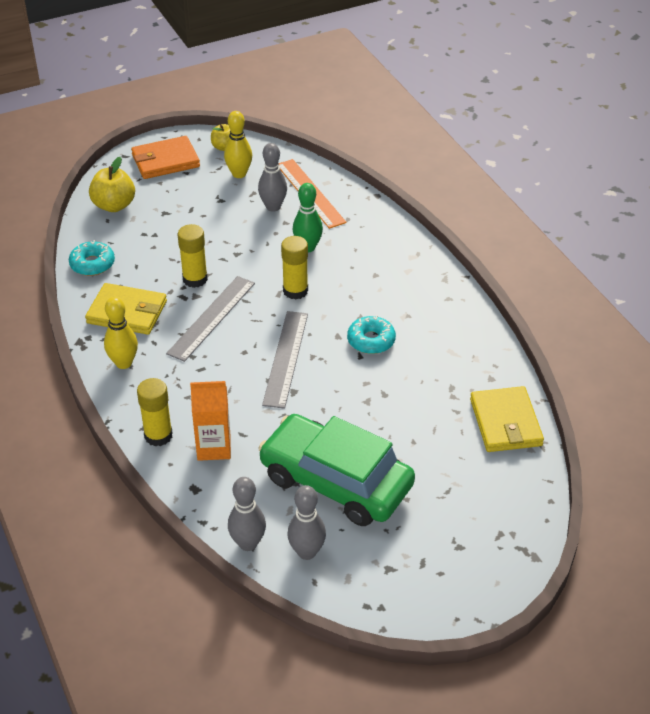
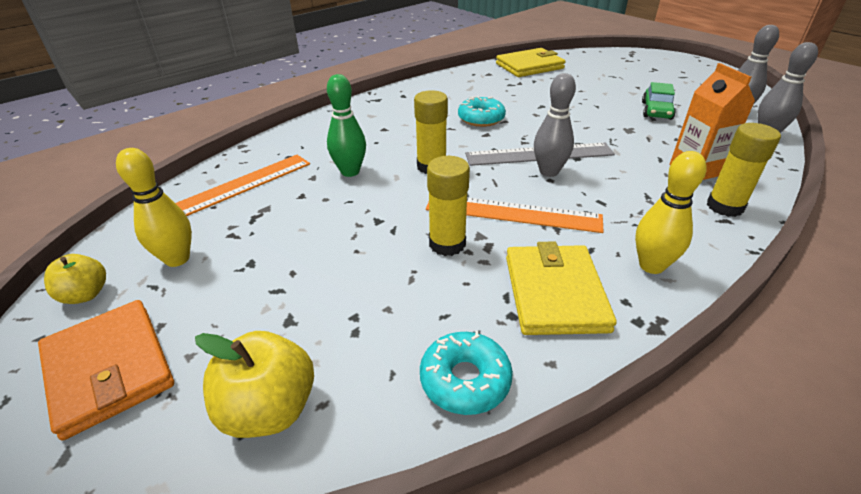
camera: 105 degrees left, 5 degrees down
(212, 318) = (512, 213): grey ruler -> orange ruler
(273, 207) = (267, 211): grey bowling pin -> grey bowling pin (549, 172)
(336, 481) = (656, 111): green car -> green car, size x0.43

